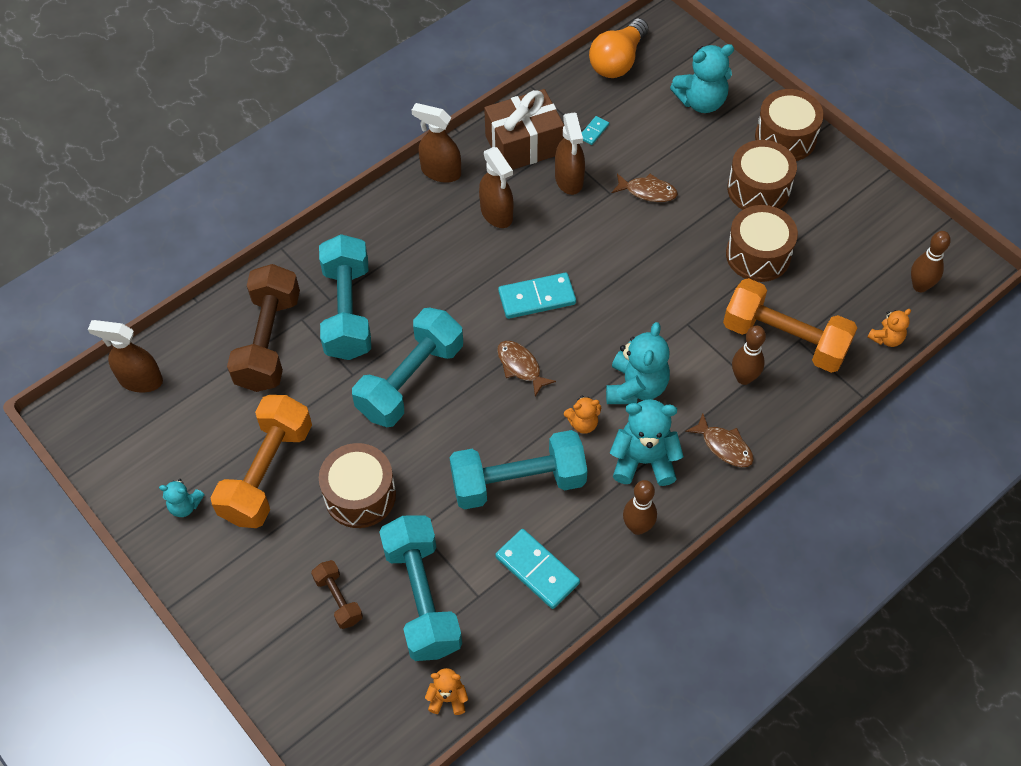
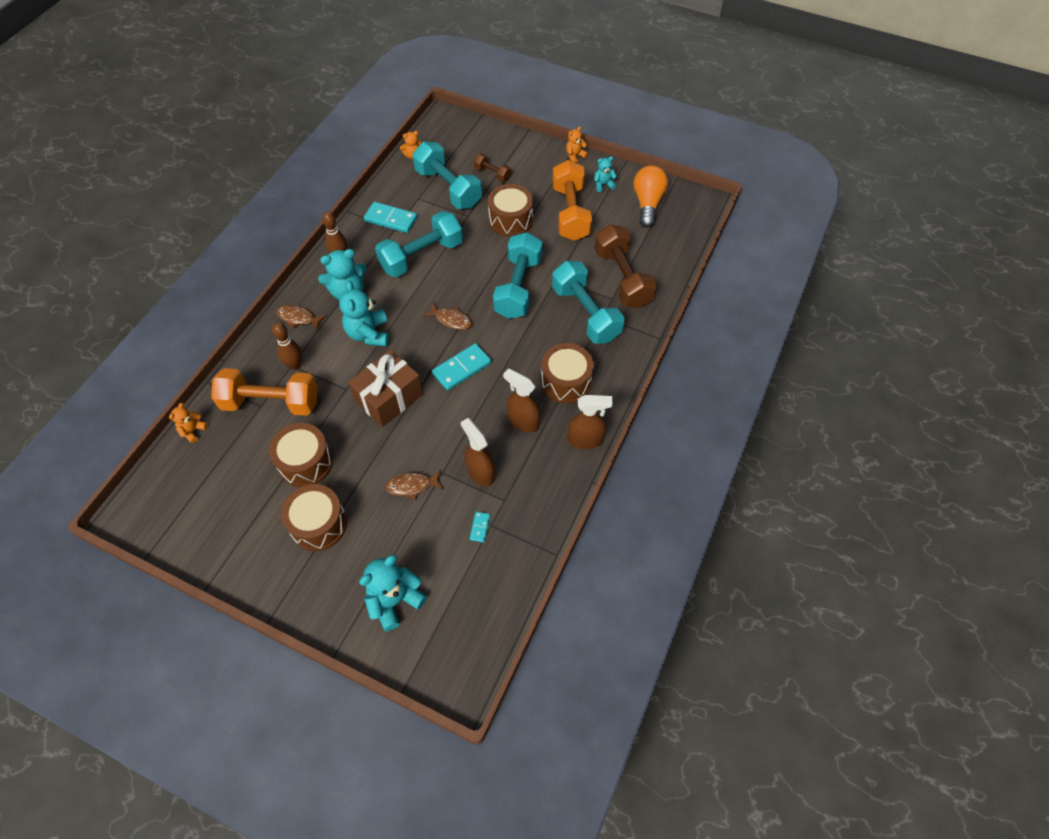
camera: 155 degrees right, 0 degrees up
(140, 380) = (681, 232): brown spray bottle -> none
(524, 145) = (532, 490): brown gift -> brown gift (389, 398)
(583, 423) = (395, 300): orange teddy bear -> orange teddy bear (575, 156)
(618, 61) = (490, 617): orange light bulb -> orange light bulb (647, 203)
(785, 138) = (306, 589): brown drum -> brown drum (566, 382)
(920, 286) = (168, 484): brown bowling pin -> none

